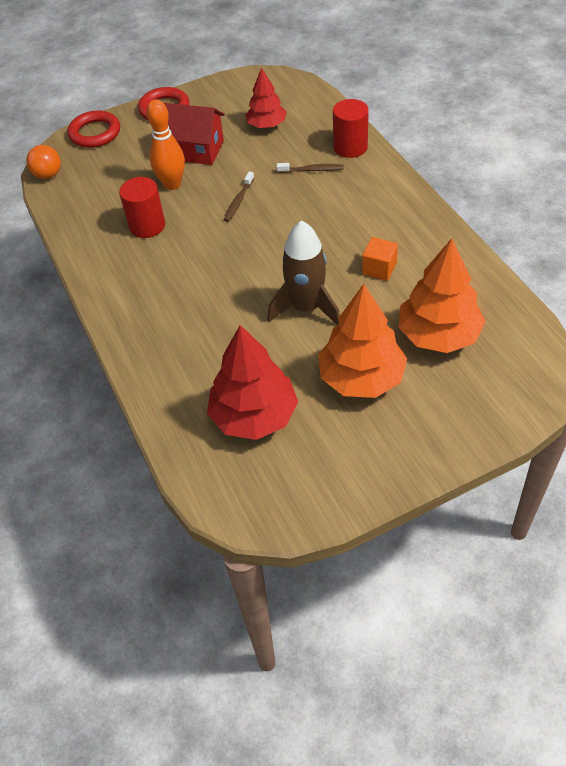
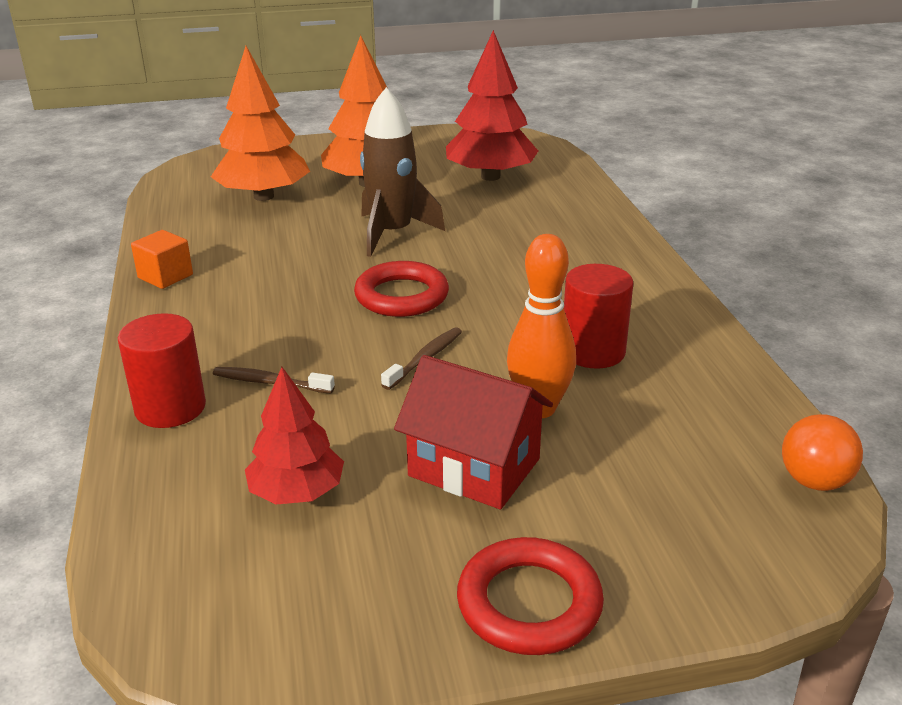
camera: 170 degrees left, 20 degrees down
(95, 133) = (721, 569): red ring -> red ring (401, 296)
(379, 268) = (276, 251): orange cube -> orange cube (165, 276)

